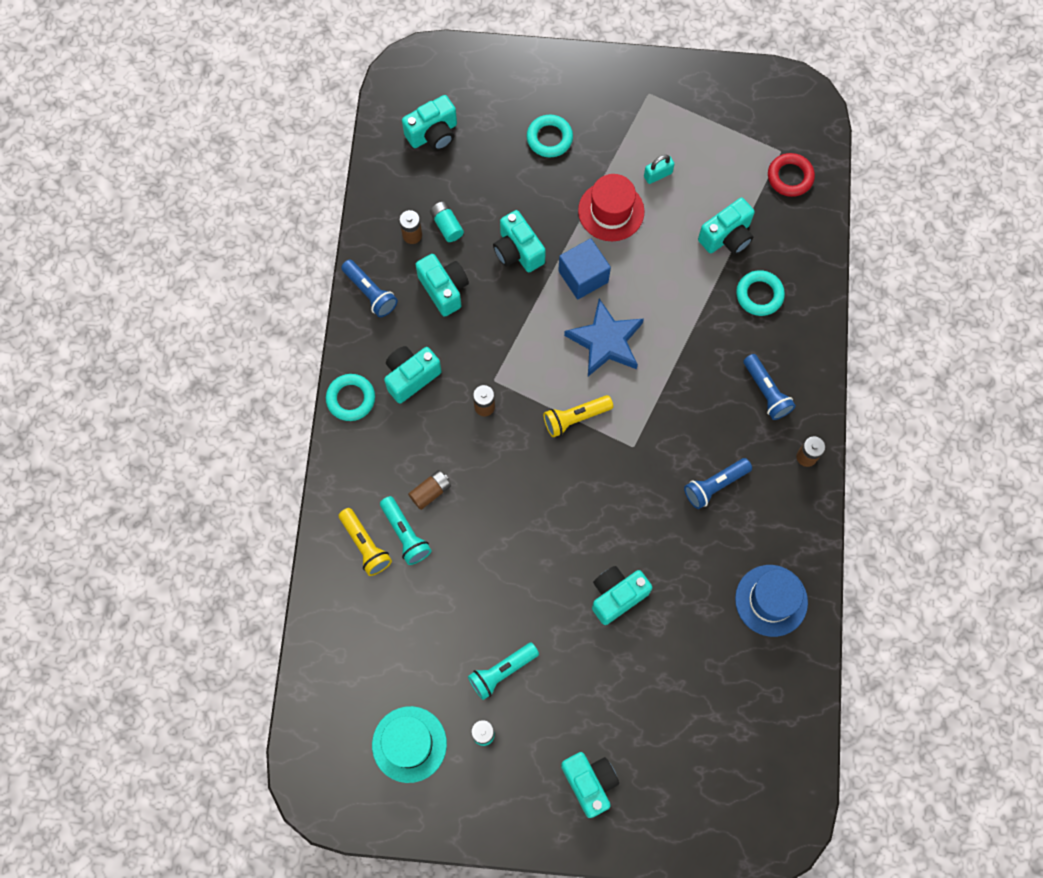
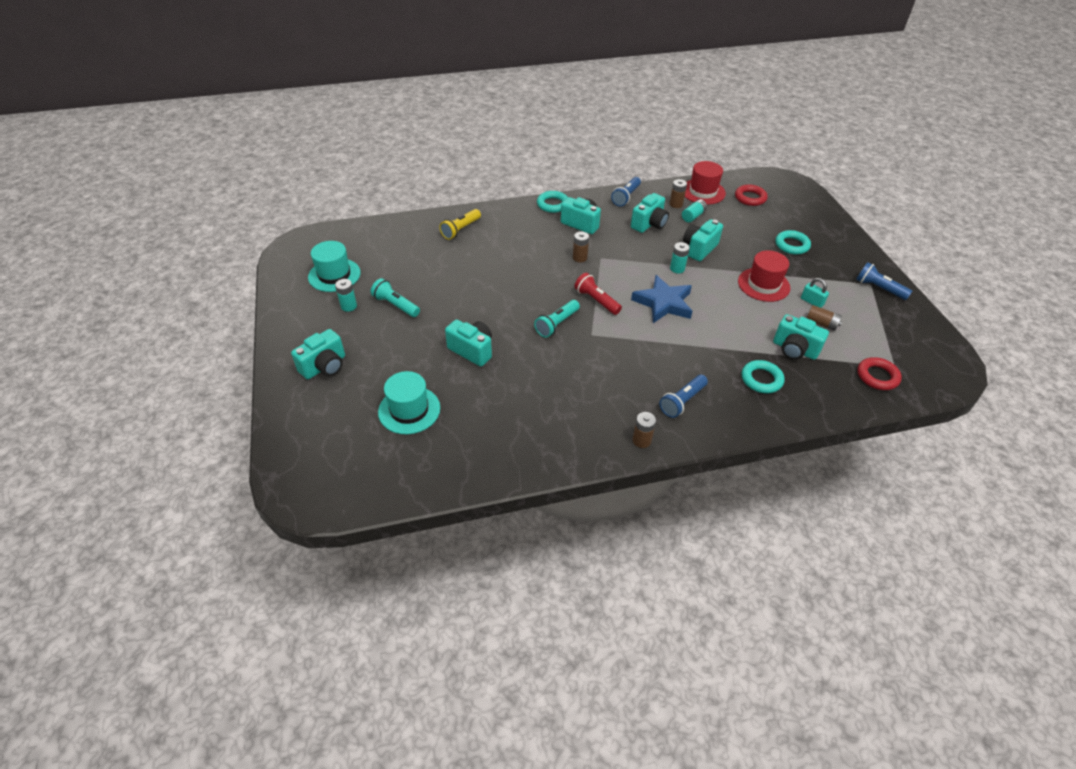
camera: 70 degrees right, 25 degrees down
(396, 186) = (703, 192): none -> red hat
(405, 534) = (475, 243): turquoise flashlight -> turquoise flashlight (556, 324)
(430, 492) = (508, 248): brown battery -> brown battery (821, 323)
(433, 134) = (750, 198): turquoise camera -> red ring
(547, 296) = (677, 268): none -> turquoise battery
(575, 418) = (596, 300): yellow flashlight -> red flashlight
(583, 276) = (704, 282): blue cube -> none
(692, 693) = (409, 410): none -> turquoise hat
(715, 485) = (585, 387): blue flashlight -> blue flashlight (879, 288)
(771, 600) = (504, 444): blue hat -> none

